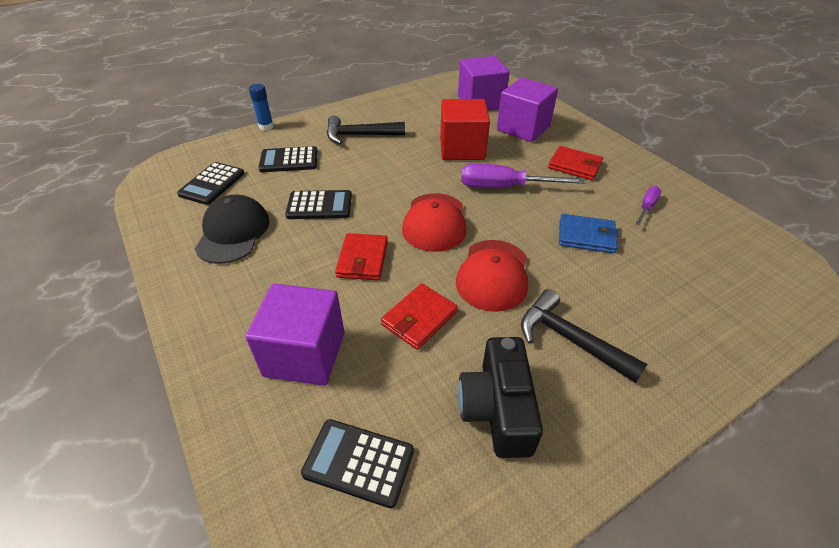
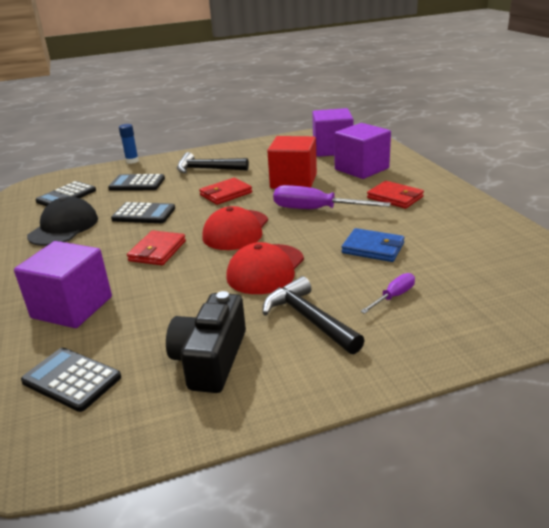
camera: 15 degrees right, 15 degrees down
(419, 318) = (181, 293): red wallet -> red wallet (226, 194)
(646, 207) = (449, 231): purple screwdriver -> purple screwdriver (393, 296)

